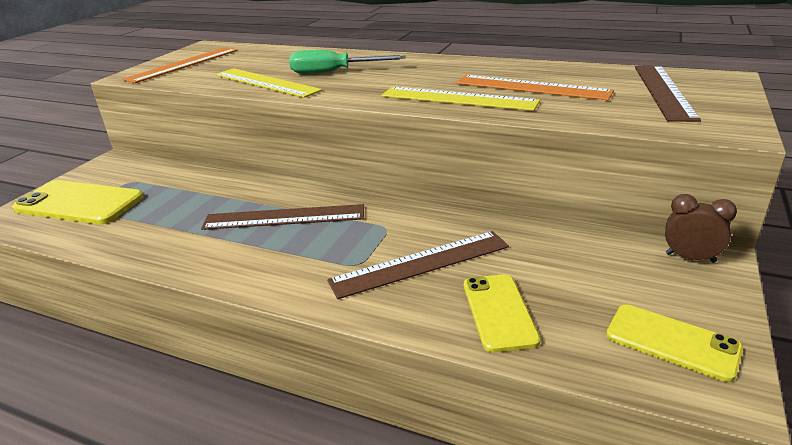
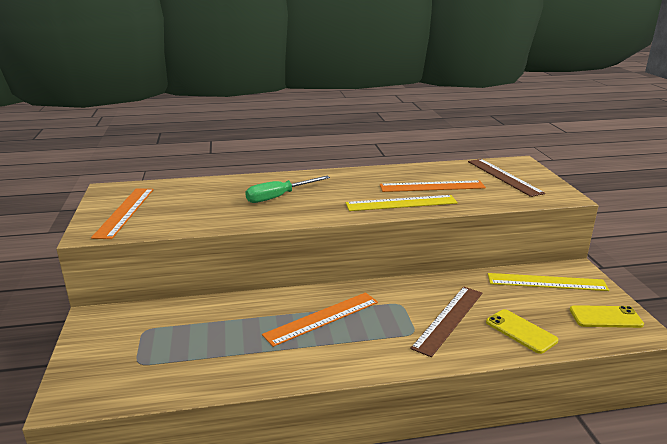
camera: 35 degrees left, 5 degrees down
(79, 203) = (125, 362): yellow phone -> none
(266, 82) = (239, 216): yellow ruler -> yellow ruler (546, 282)
(284, 217) = (322, 318): brown ruler -> orange ruler
(690, 258) = (568, 272): brown clock -> none

